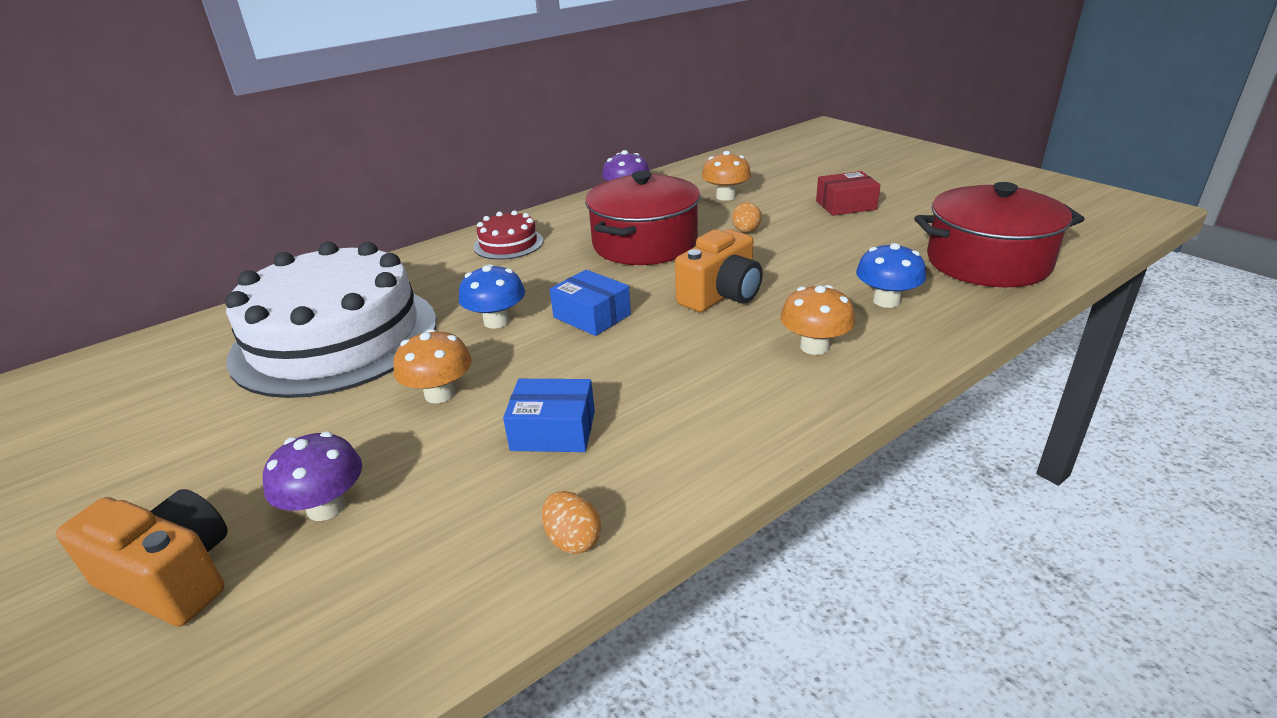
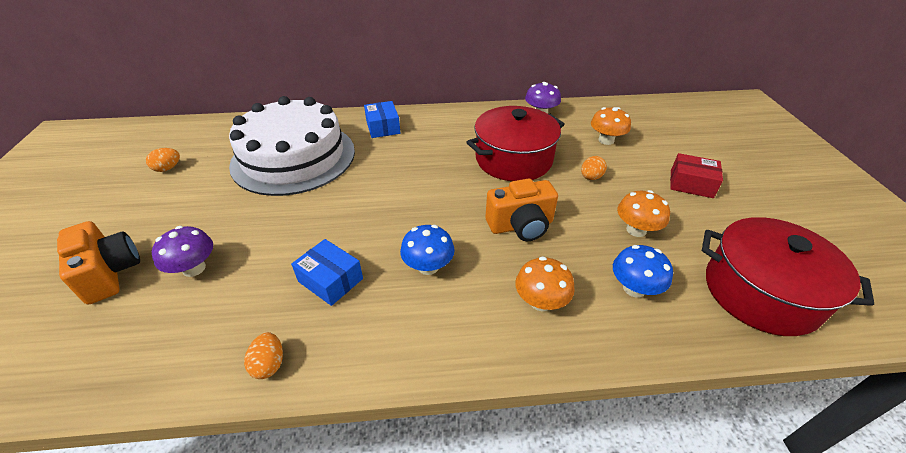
camera: 30 degrees right, 10 degrees up
(114, 425) = (168, 168): none -> orange egg
(440, 394) = (303, 221): orange mushroom -> orange mushroom (636, 230)
(496, 321) = (376, 183): blue mushroom -> blue mushroom (428, 266)
(508, 244) = (435, 126): red cake -> none
(592, 316) = (428, 204): blue box -> blue box (383, 127)

